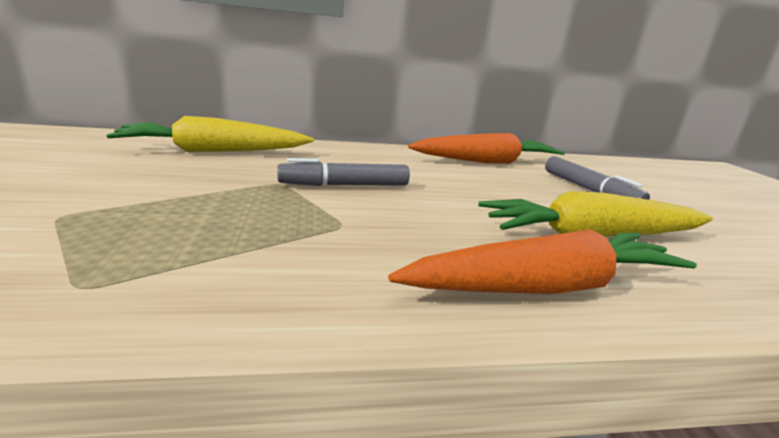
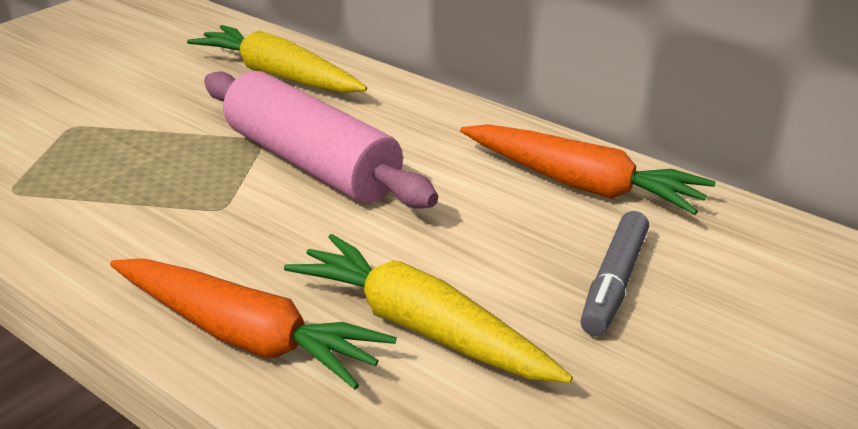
camera: 50 degrees right, 10 degrees up
(344, 185) = (311, 163): grey marker -> pink rolling pin

